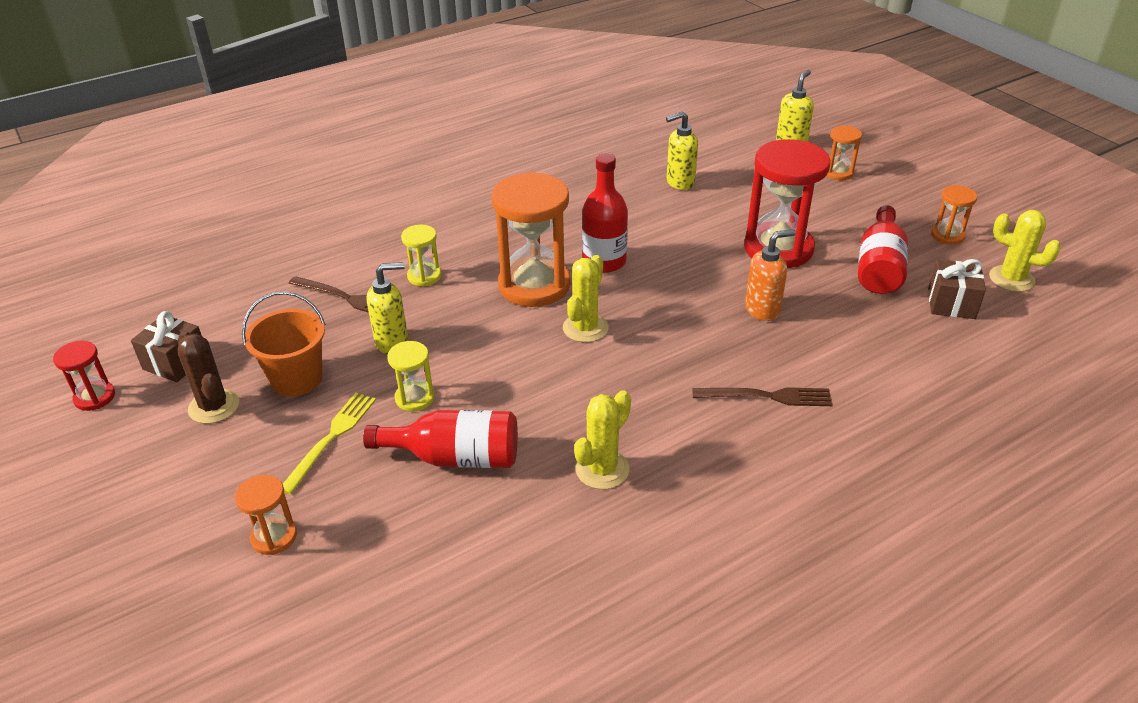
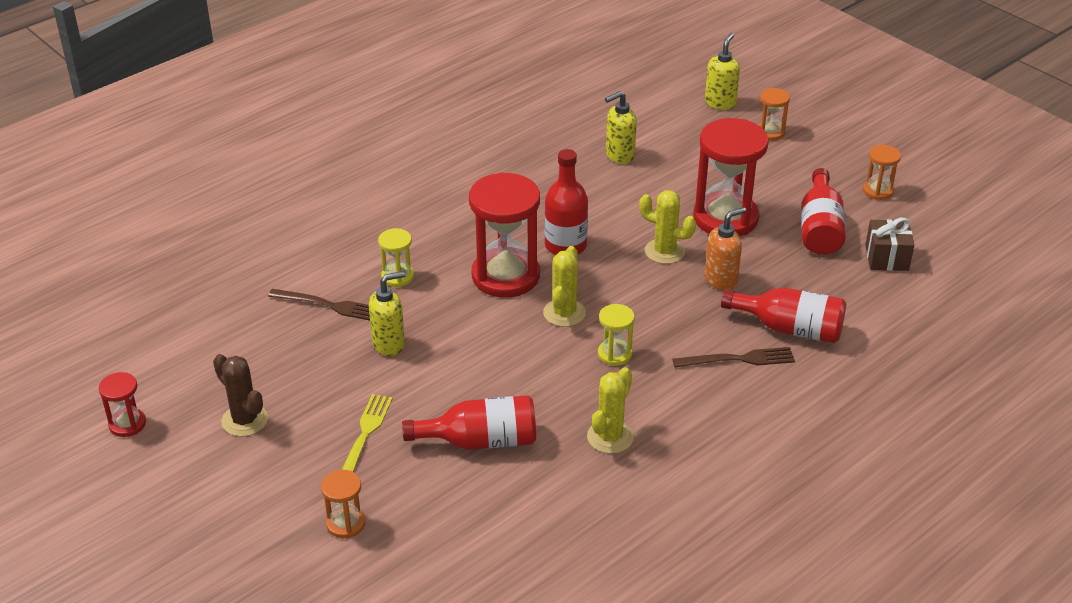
camera: 10 degrees left, 0 degrees up
(175, 362) = (189, 384): brown gift -> none
(296, 379) = (312, 387): orange bucket -> none
(415, 398) = (427, 393): yellow hourglass -> yellow hourglass (614, 354)
(534, 285) = (505, 276): orange hourglass -> red hourglass
(832, 368) = (790, 328): none -> red bottle
(1011, 279) = (937, 229): yellow cactus -> yellow cactus (664, 251)

